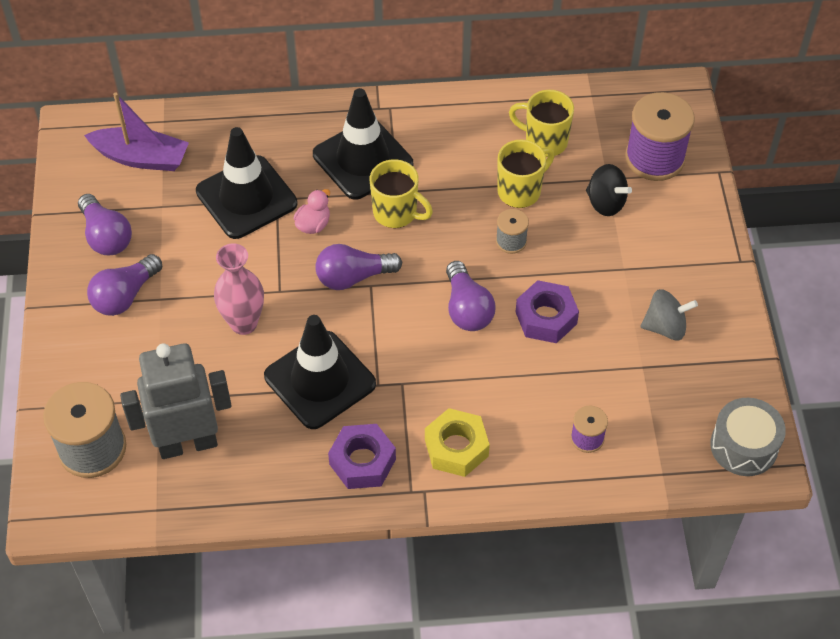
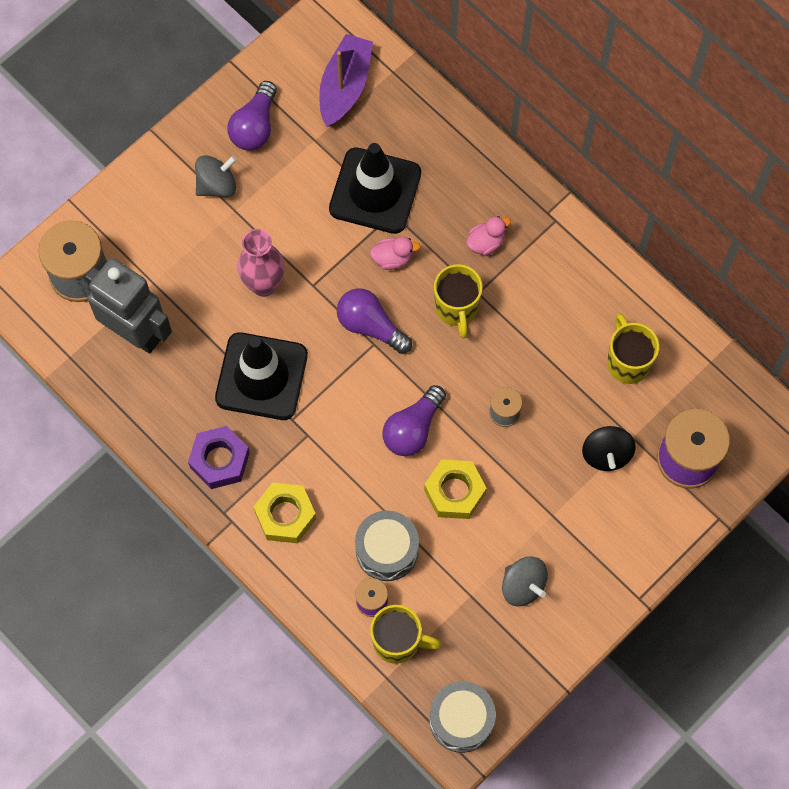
camera: 50 degrees right, 15 degrees up
(125, 296) = (217, 185): purple light bulb -> grey spinning top
(141, 158) = (345, 87): purple boat -> purple boat turned 135 degrees counterclockwise
(363, 159) = (486, 242): black traffic cone -> pink duck
(520, 191) = (560, 382): yellow mug -> yellow mug (398, 642)
(546, 318) = (454, 492): purple nut -> yellow nut
(552, 397) = (387, 550): none -> grey drum

